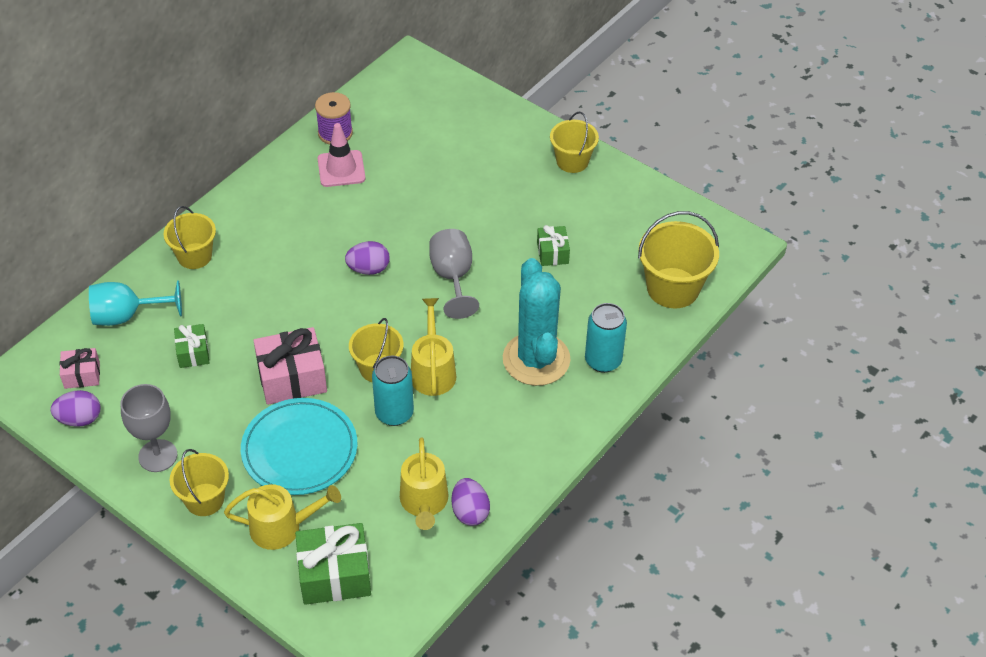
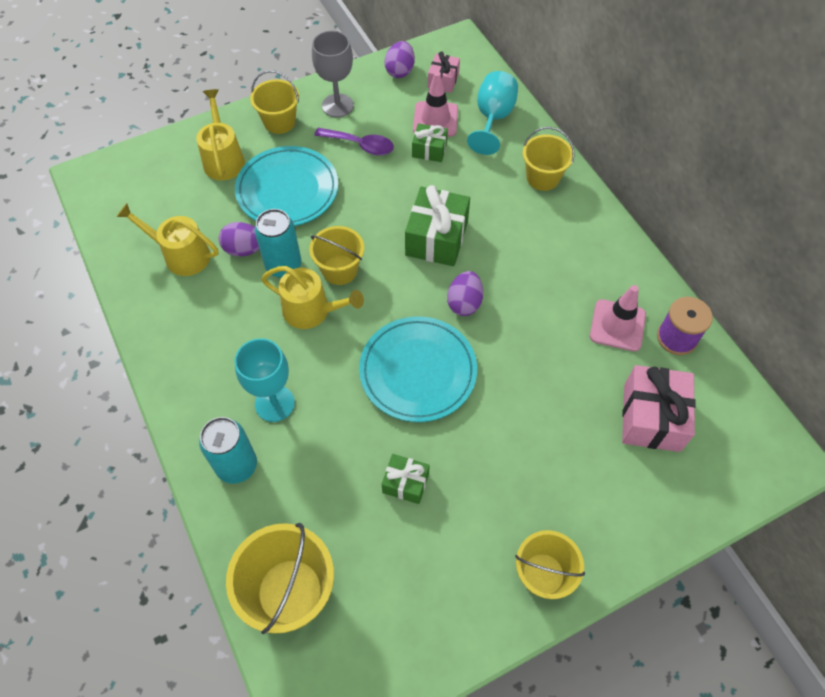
camera: 115 degrees right, 10 degrees up
(146, 362) = (435, 119): none -> pink traffic cone
(210, 412) = (360, 145): none -> purple spoon
(282, 527) = (223, 159): yellow watering can -> yellow watering can turned 150 degrees clockwise
(292, 378) = (364, 206): pink gift -> pink gift (651, 417)
(334, 575) = (160, 178): green gift -> green gift (436, 238)
(453, 277) = (418, 371): grey goblet -> turquoise plate
(470, 512) = (150, 283): purple egg -> purple egg (244, 249)
(536, 359) = (274, 403): turquoise cactus -> turquoise goblet

